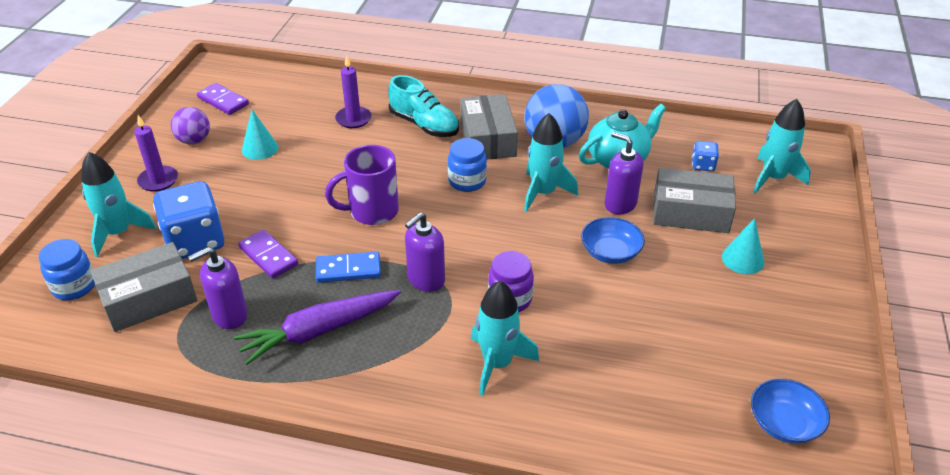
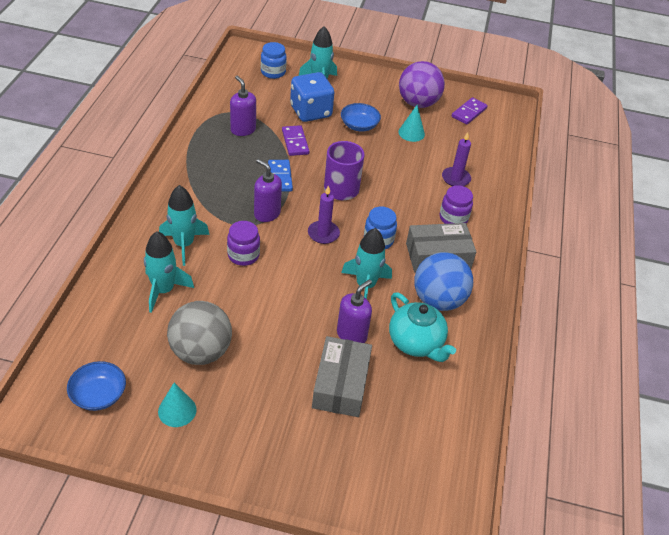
camera: 85 degrees right, 5 degrees up
(149, 299) = (260, 99): grey box -> none
(158, 180) = (372, 92): purple candle -> purple candle (323, 234)
(194, 140) = (418, 103): purple ball -> purple ball, size x1.70
(268, 256) = (295, 142): purple domino -> purple domino turned 60 degrees counterclockwise
(318, 331) = (225, 165): purple carrot -> none
(424, 125) = (453, 218): turquoise shoe -> purple jar
(610, 252) = (290, 319): blue bowl -> blue bowl (359, 125)
(683, 329) = (201, 351): none -> grey ball
(703, 165) = (412, 409): blue dice -> none
(742, 259) = (277, 411): turquoise cone -> turquoise cone (177, 410)
(773, 178) = (395, 467): turquoise rocket -> turquoise rocket (163, 290)

